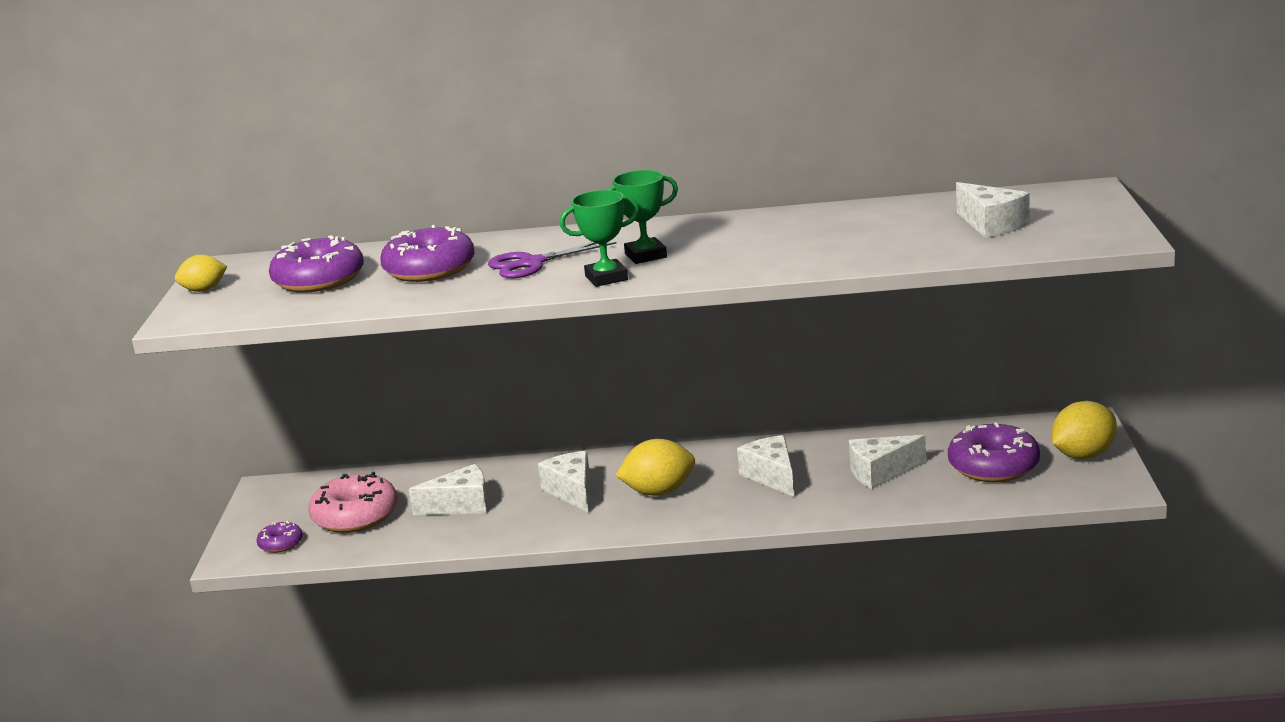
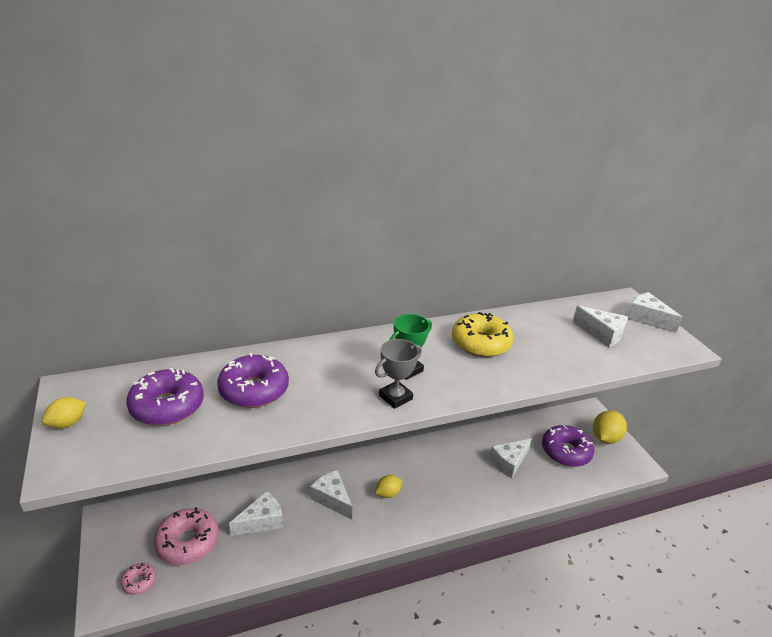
camera: 25 degrees left, 10 degrees up
(281, 544) = (139, 582): purple donut -> pink donut
(531, 264) = (329, 381): purple scissors -> none
(606, 278) = (395, 397): green trophy -> grey trophy
(659, 492) = (388, 493): yellow lemon -> yellow lemon, size x0.62
(772, 476) = (449, 472): white cheese -> white cheese (647, 319)
(780, 233) = (481, 343): none -> yellow donut

